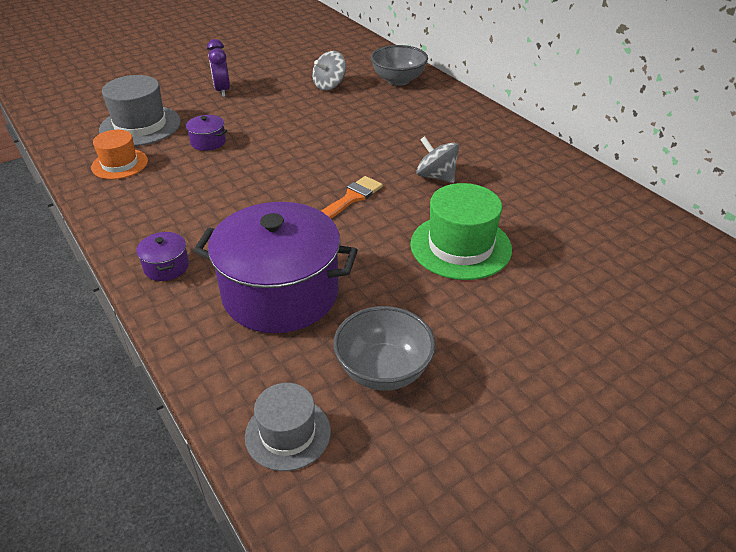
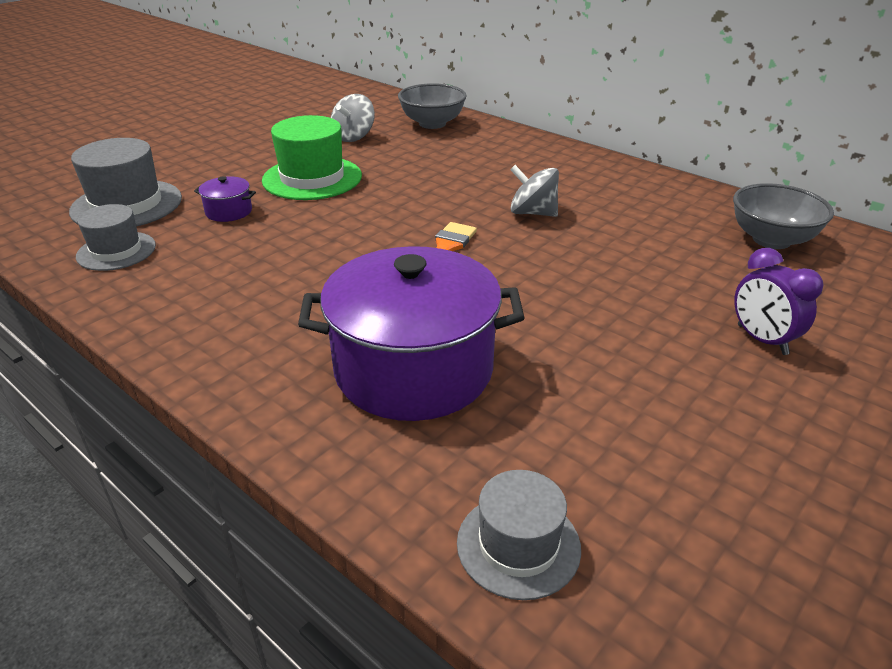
camera: 15 degrees left, 5 degrees down
(120, 164) = (116, 251): orange hat -> grey hat
(166, 267) = (239, 363): purple pot -> none
(222, 91) = (221, 155): purple clock -> purple clock (761, 340)
(383, 370) = (597, 437): grey bowl -> grey bowl (771, 240)
(460, 246) = (605, 281): green hat -> green hat (312, 178)

